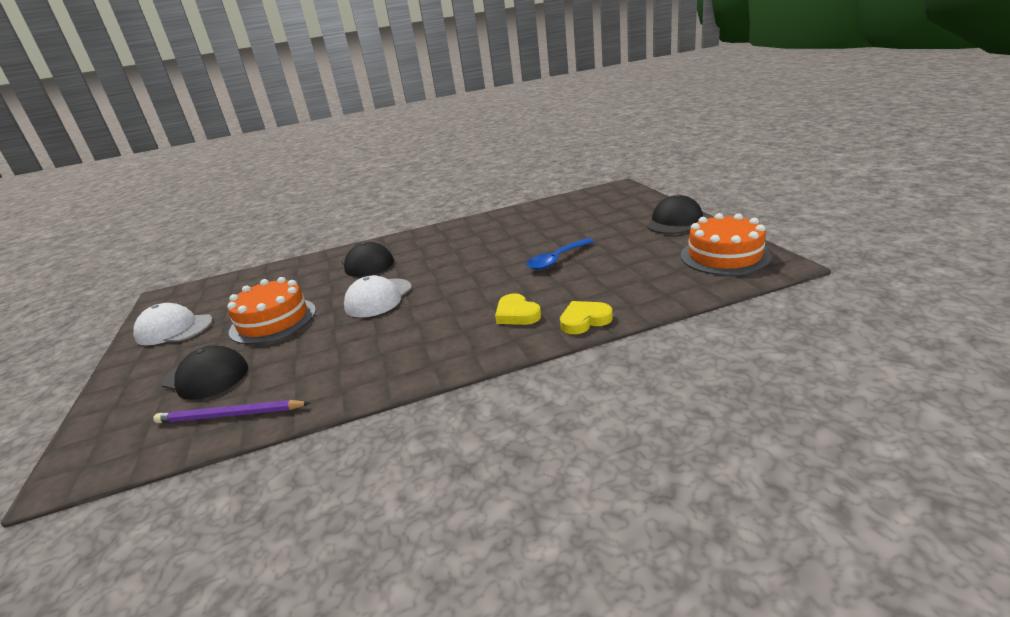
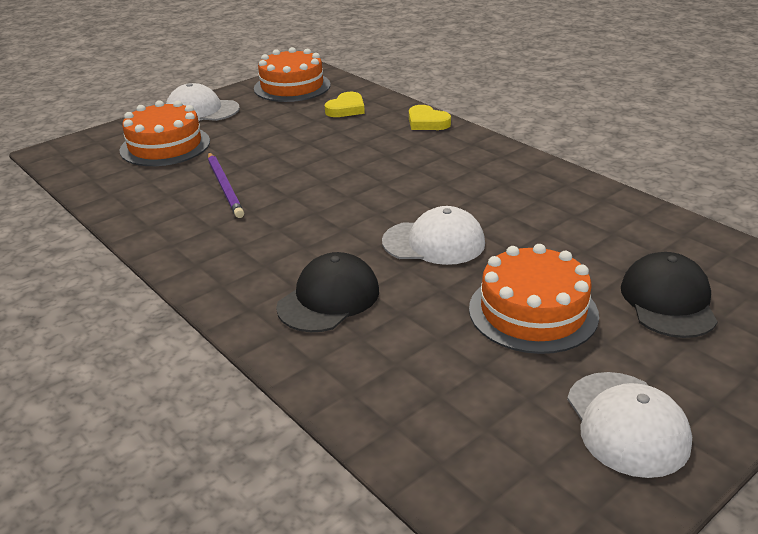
camera: 115 degrees left, 5 degrees up
(230, 415) = (689, 245): purple pencil -> purple pencil (225, 187)
(517, 314) = (430, 151): yellow heart -> yellow heart (346, 109)
(556, 260) = (305, 153): blue spoon -> none
(607, 214) = (165, 146): none -> orange cake
(674, 221) = (202, 110): black cap -> white cap

